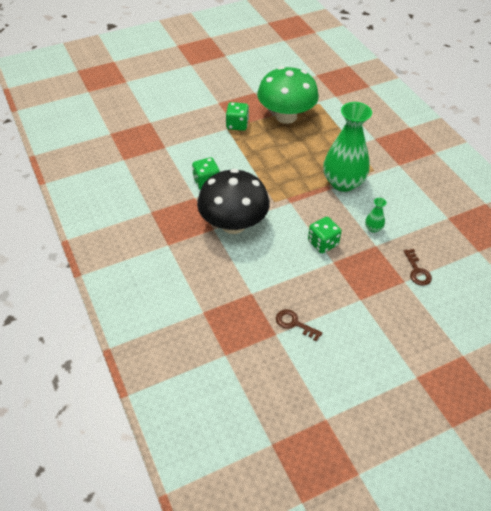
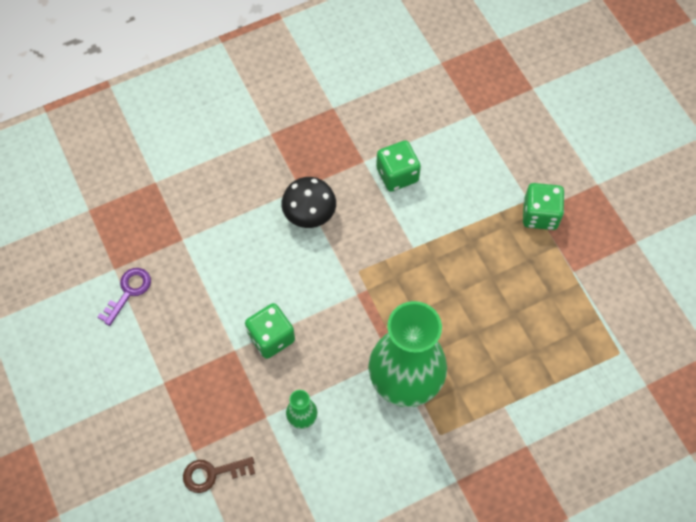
camera: 90 degrees right, 15 degrees up
(233, 224) = (309, 214): black mushroom -> black mushroom, size x0.52
(286, 116) = (572, 293): green mushroom -> none
(294, 323) = (128, 292): brown key -> purple key

